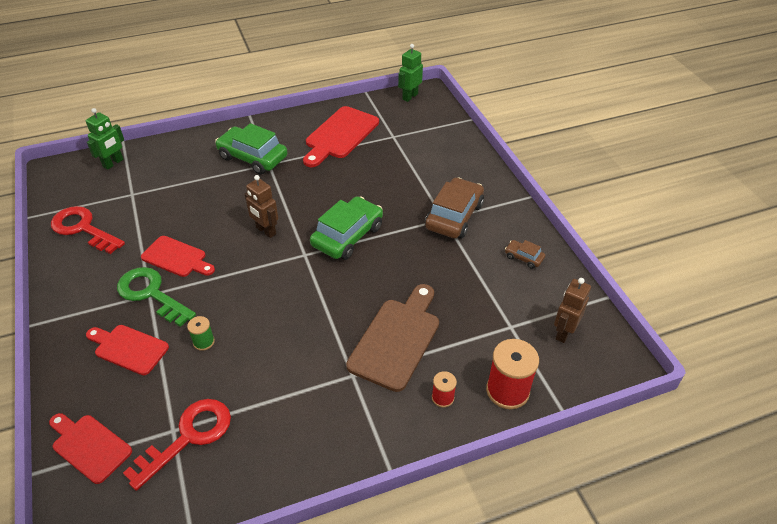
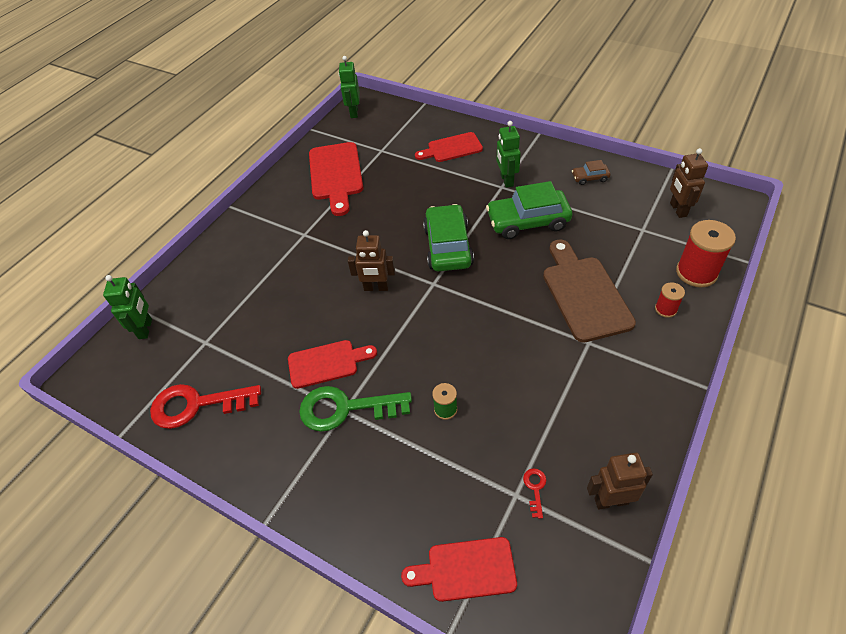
camera: 35 degrees left, 5 degrees up
(128, 348) = (388, 466): red cutting board -> red cutting board (452, 148)
(188, 437) = (535, 488): red key -> red key, size x0.41
(222, 488) = (611, 500): none -> brown robot
(252, 157) = (282, 238): green car -> green car (528, 221)
(454, 216) = (506, 180): brown car -> green robot

